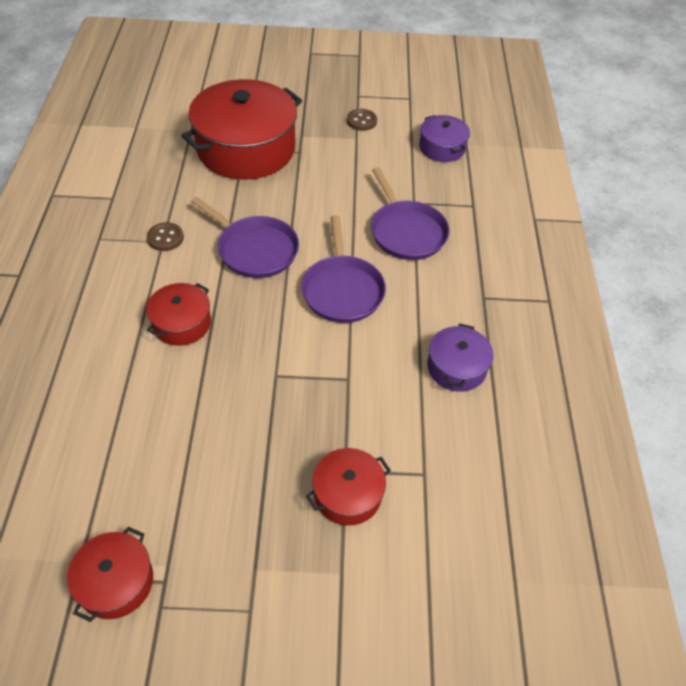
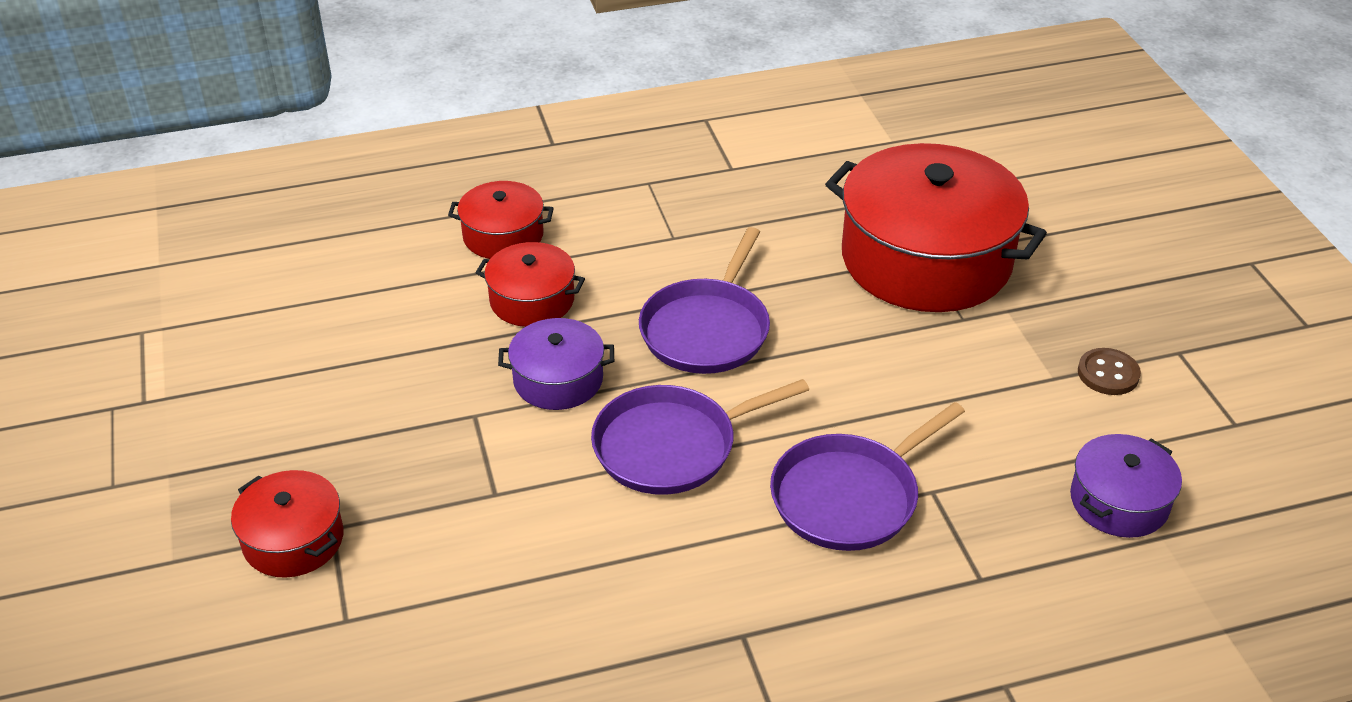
camera: 75 degrees right, 10 degrees down
(116, 582) = (139, 363): red pot -> red pot (503, 235)
(165, 238) = (682, 238): brown button -> none
(456, 367) = (565, 624): purple pot -> purple pot (558, 380)

